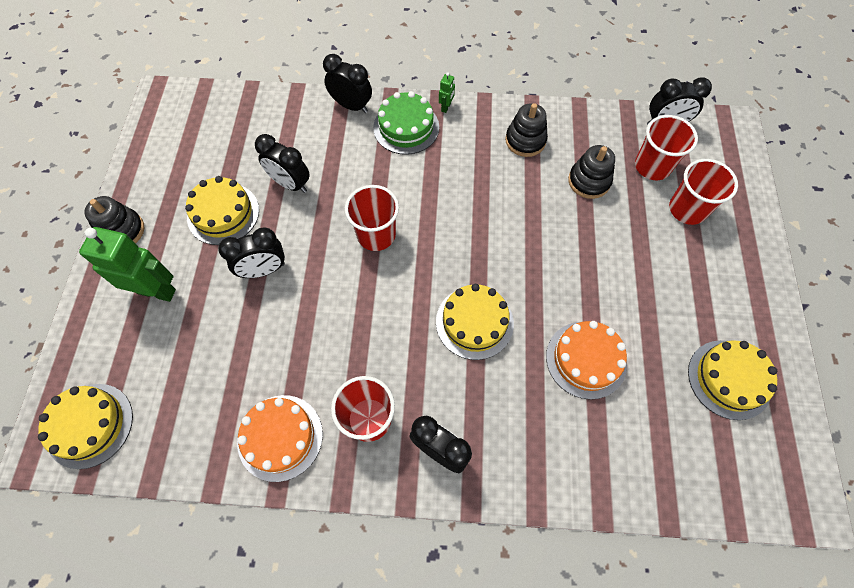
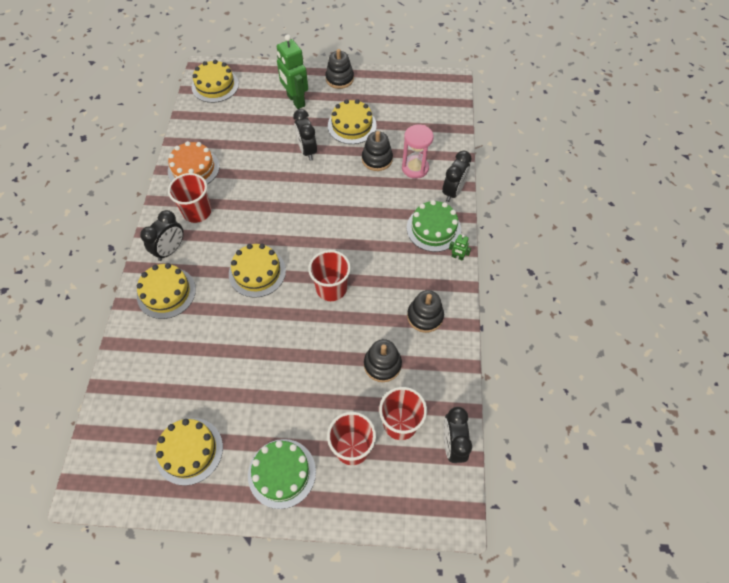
camera: 90 degrees right, 5 degrees down
(156, 291) = (295, 101): green robot -> green robot turned 135 degrees clockwise
(290, 184) = (377, 159): black clock -> black stacking toy
(310, 142) = (415, 168): none -> pink hourglass
(376, 235) = (332, 211): red cup -> red cup (331, 288)
(514, 444) = (166, 292): none -> yellow cake
(586, 359) = (219, 344): orange cake -> none
(730, 275) = (282, 473): none -> green cake

